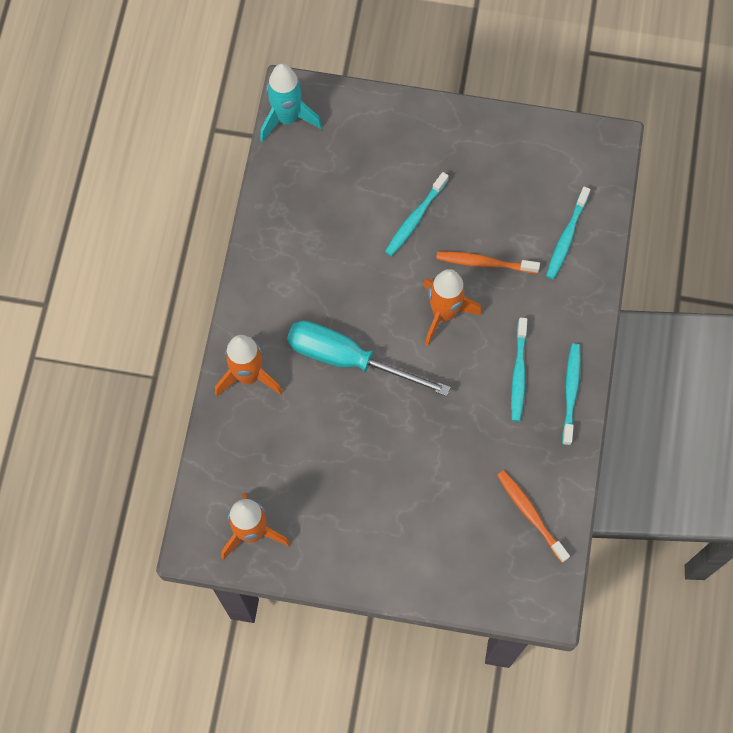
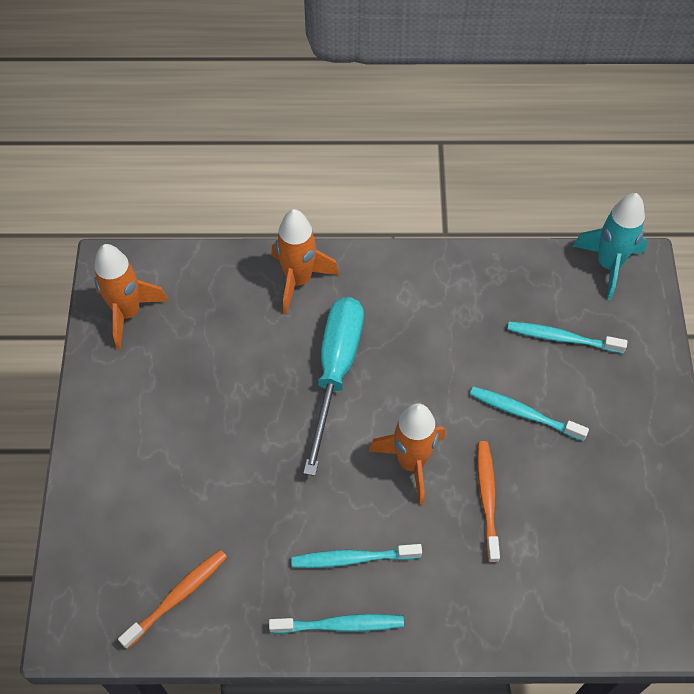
camera: 80 degrees right, 10 degrees down
(566, 237) = (546, 592): turquoise toothbrush -> turquoise toothbrush (562, 338)

